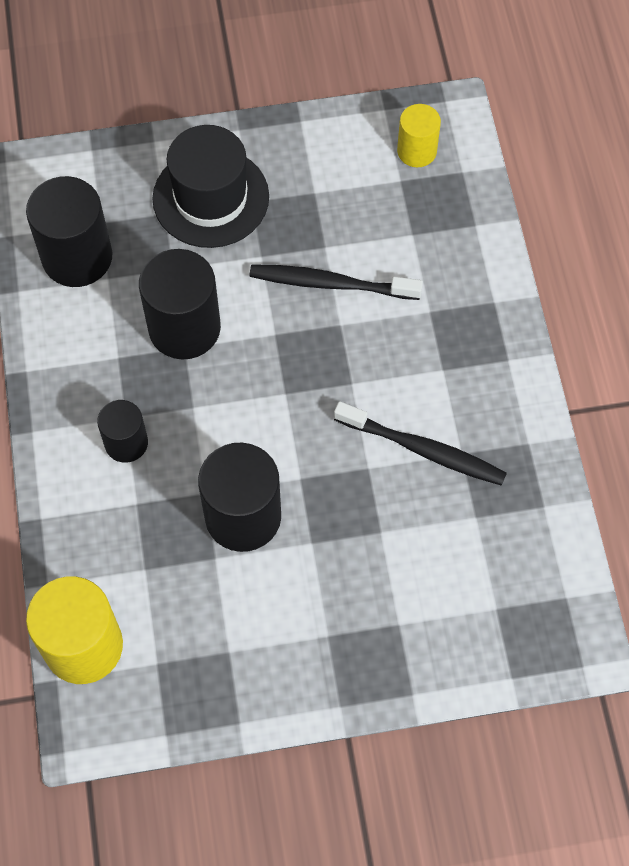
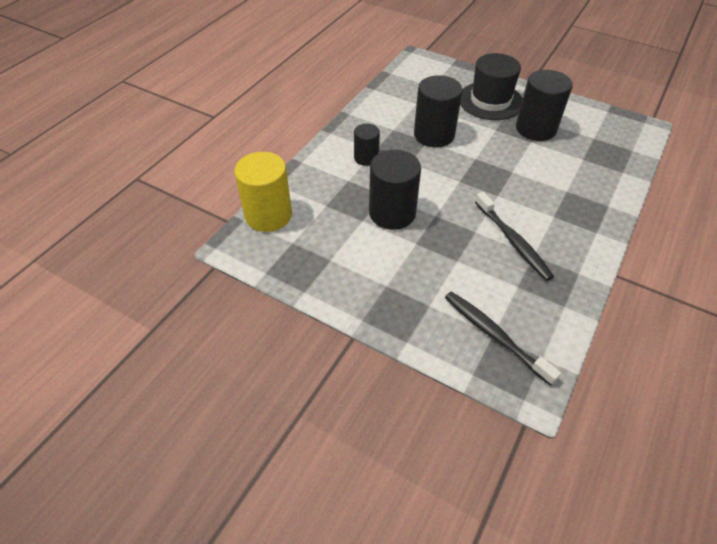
camera: 40 degrees right, 15 degrees down
(77, 257) = (410, 91): black cylinder -> black cylinder (536, 129)
(330, 284) = (522, 155): black toothbrush -> black toothbrush (494, 335)
(417, 151) = (612, 132): yellow cylinder -> none

